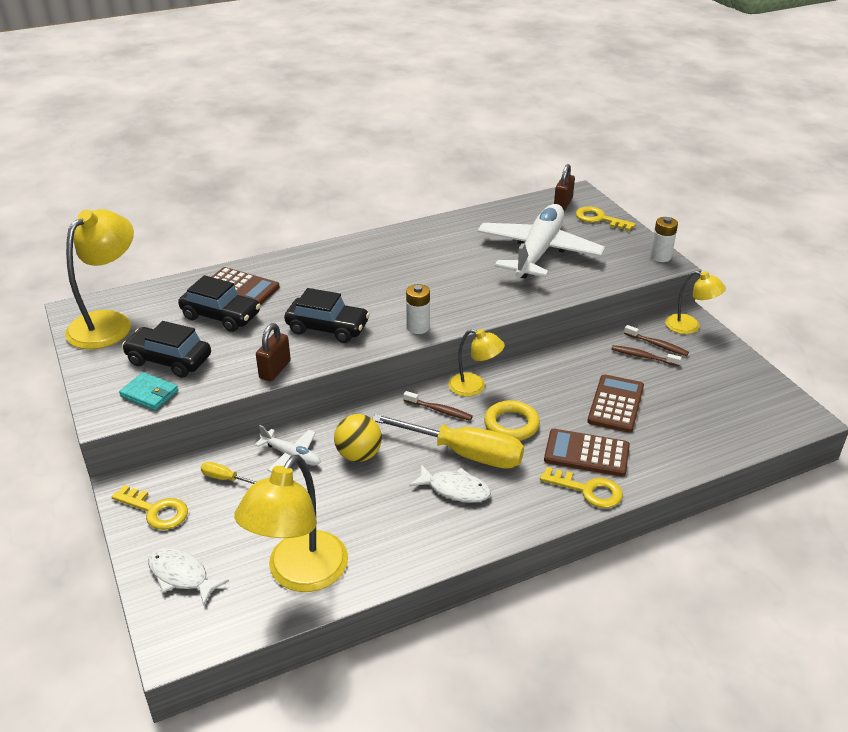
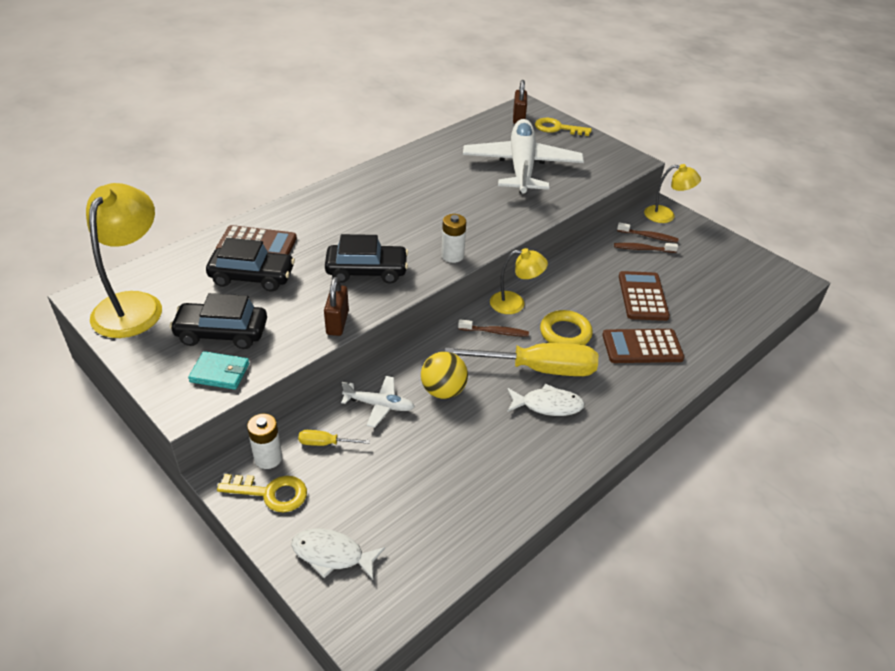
camera: 20 degrees left, 5 degrees up
(299, 574) = (448, 523): yellow lamp -> none
(588, 490) = (660, 380): yellow key -> none
(660, 257) = (626, 156): white battery -> white battery (268, 458)

